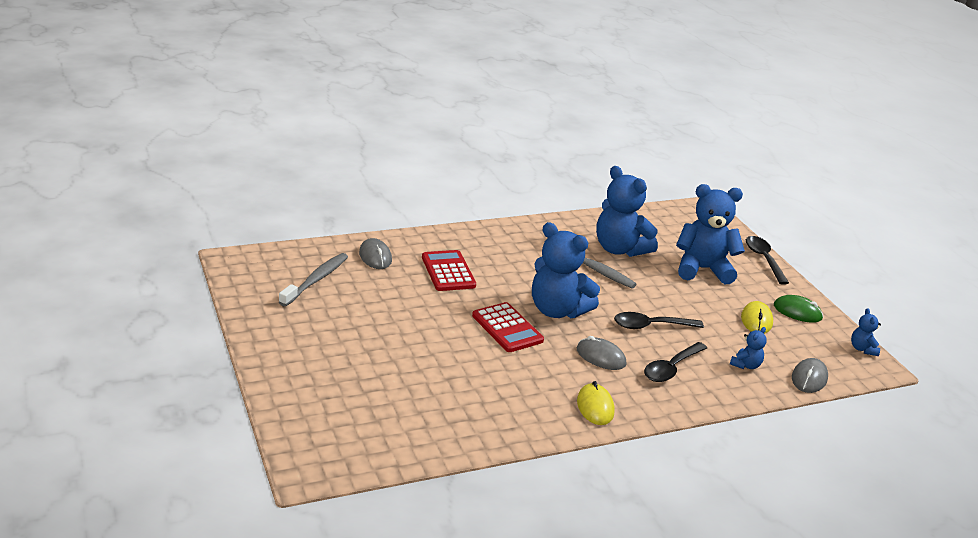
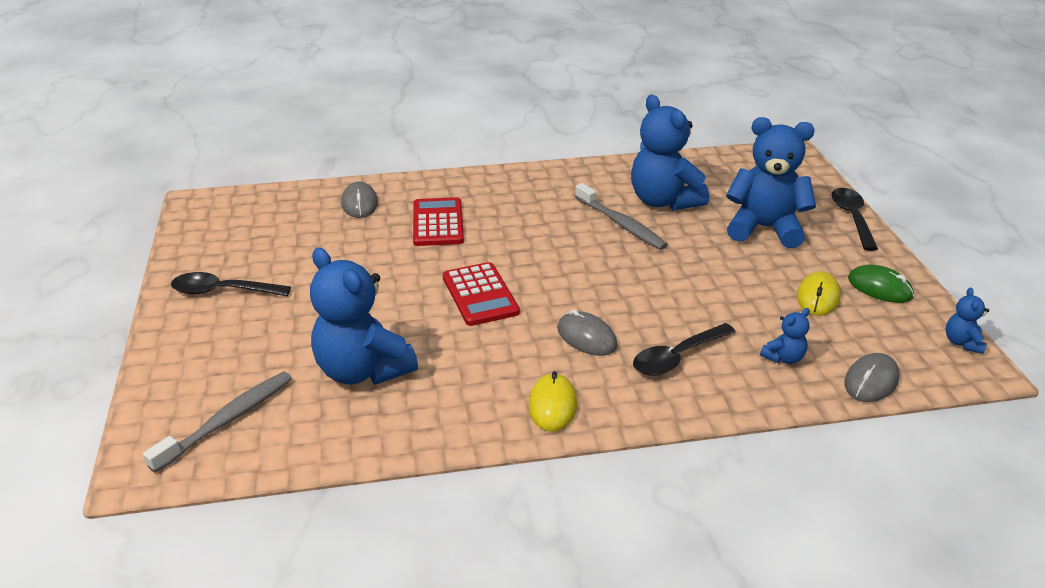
camera: 15 degrees right, 5 degrees up
(316, 280) = (277, 228): grey toothbrush -> grey toothbrush (227, 420)
(557, 310) = (553, 274): blue teddy bear -> blue teddy bear (363, 370)
(651, 326) = (669, 299): black spoon -> black spoon (222, 291)

